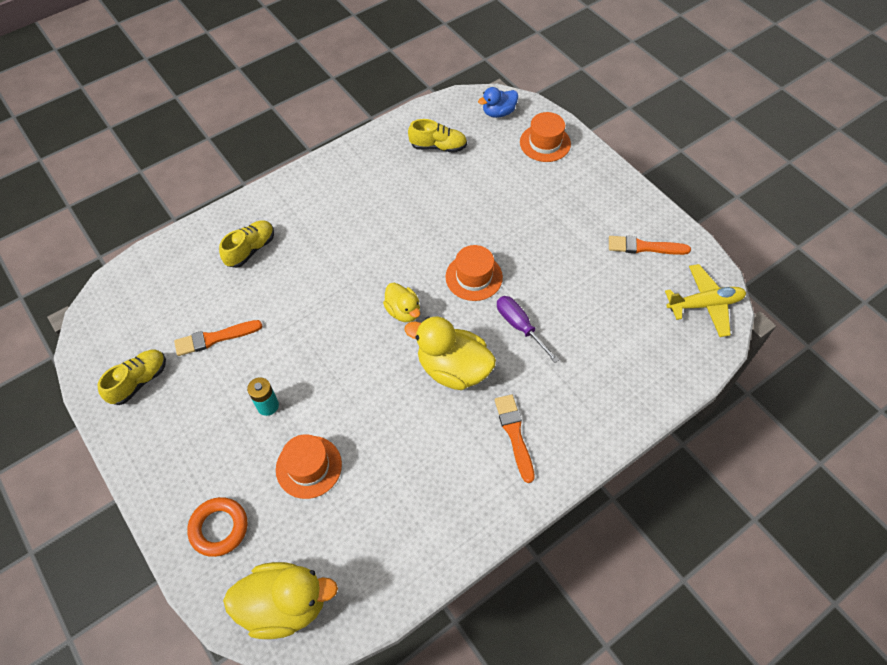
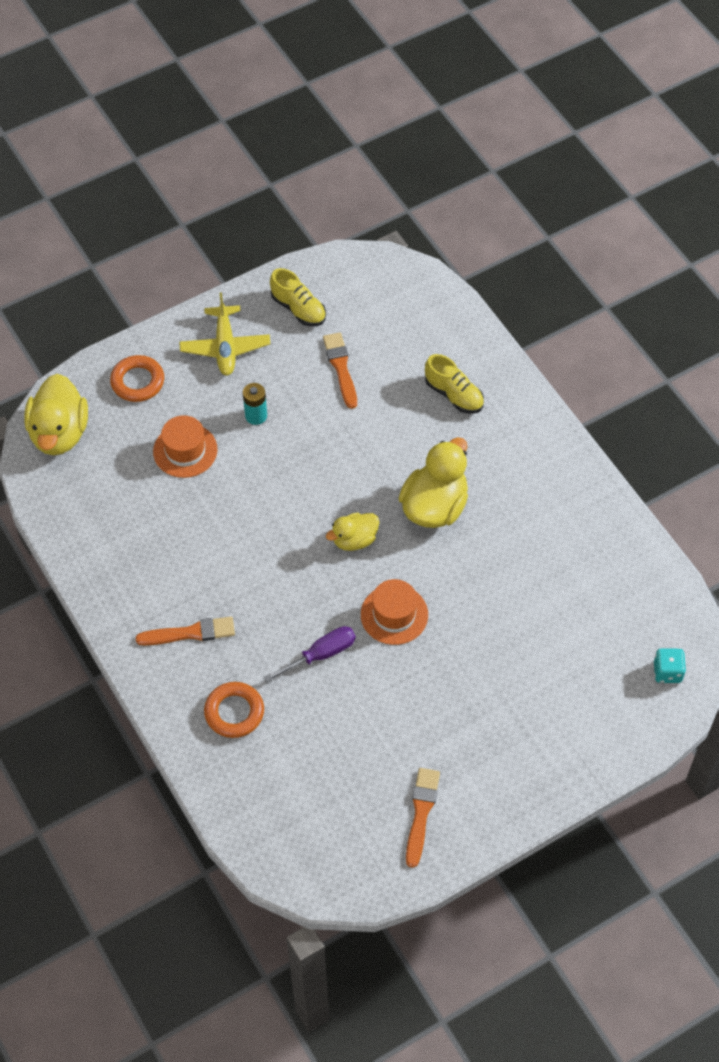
camera: 95 degrees right, 0 degrees up
(438, 147) = (605, 593): yellow shoe -> none
(453, 369) = (275, 583): yellow duck -> yellow duck (434, 506)
(498, 112) = (667, 672): blue duck -> turquoise dice
(545, 143) = (607, 723): orange hat -> none
(587, 387) = (234, 712): none -> orange ring
(704, 304) = (327, 864): yellow plane -> yellow plane (225, 347)

